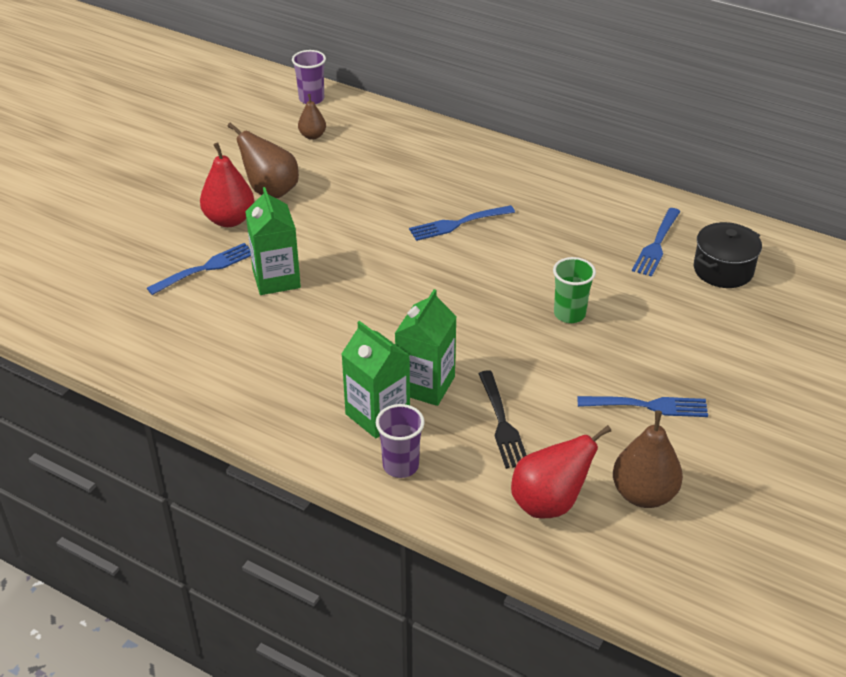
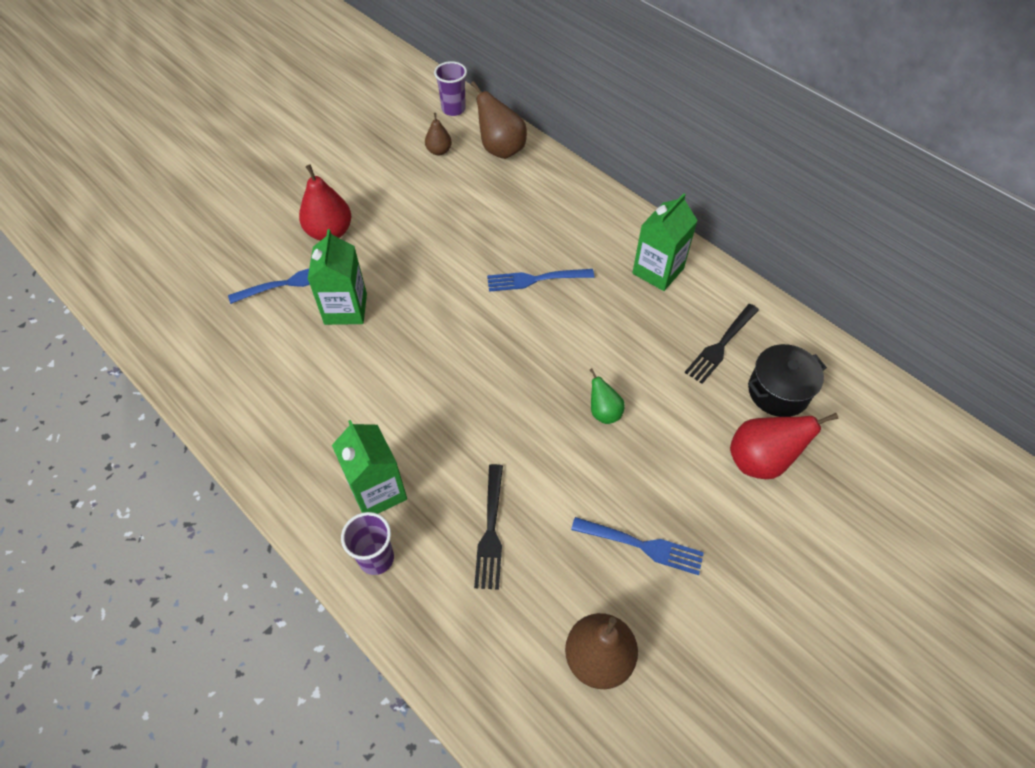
camera: 15 degrees right, 15 degrees up
(270, 191) = (378, 206): brown pear -> brown pear (501, 149)
(425, 385) = (435, 466): green carton -> green carton (658, 271)
(549, 503) = (501, 643): red pear -> red pear (760, 460)
(569, 314) = (604, 412): green cup -> green pear
(656, 244) = (721, 345): blue fork -> black fork

